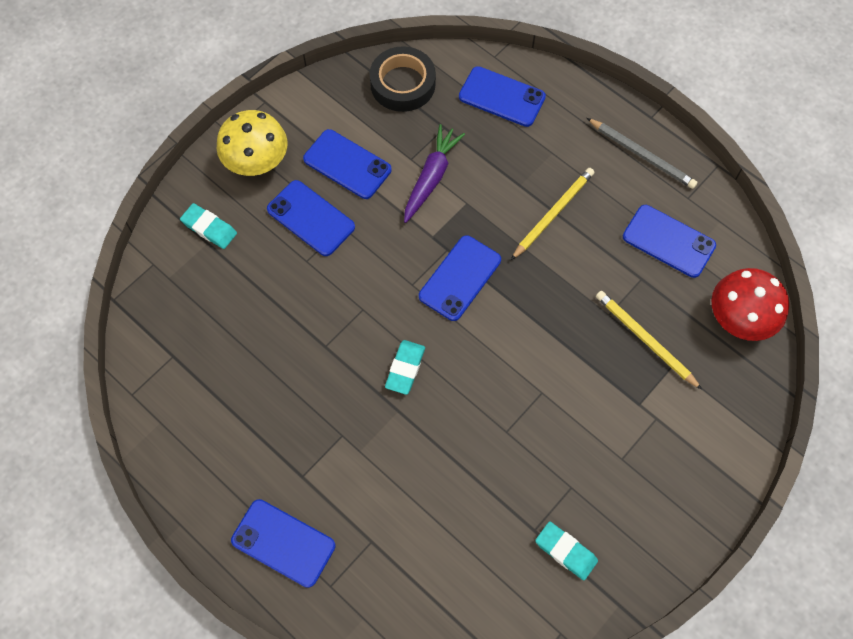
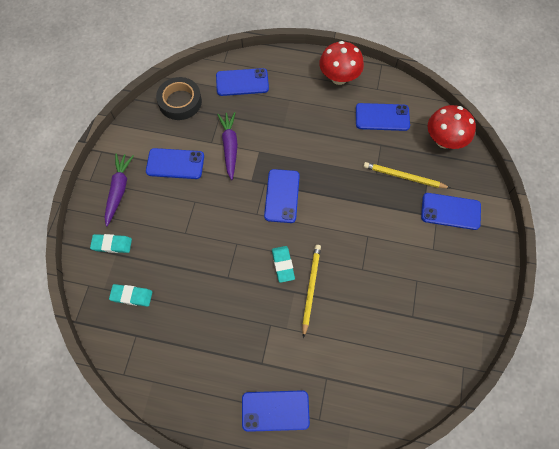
camera: 30 degrees left, 0 degrees up
(257, 163) = (119, 190): yellow mushroom -> purple carrot
(311, 218) = (172, 206): blue phone -> blue phone (450, 211)
(553, 213) = (311, 133): yellow pencil -> yellow pencil (311, 288)
(565, 551) = (437, 318): turquoise eraser -> turquoise eraser (131, 296)
(642, 155) = (339, 77): grey pencil -> red mushroom

